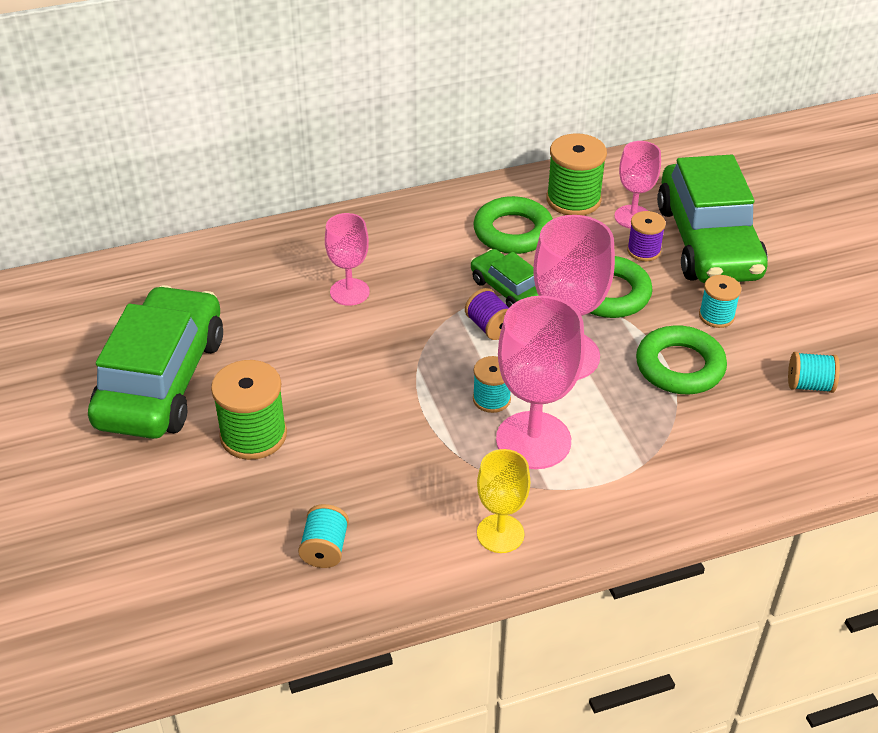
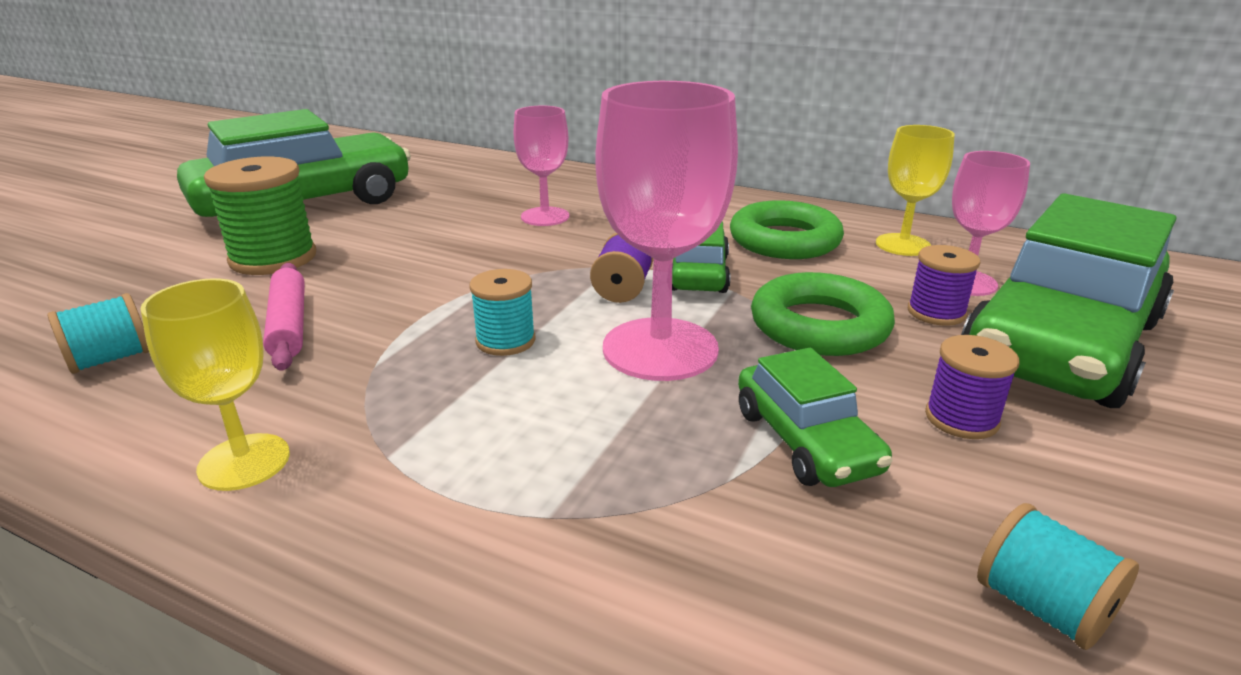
camera: 45 degrees right, 15 degrees down
(369, 466) = (288, 325): none -> pink rolling pin
(533, 440) = (471, 400): pink goblet -> none
(573, 200) = (903, 245): green spool -> yellow goblet
(680, 366) = (806, 441): green ring -> green car
(716, 316) = (961, 418): turquoise spool -> purple spool

